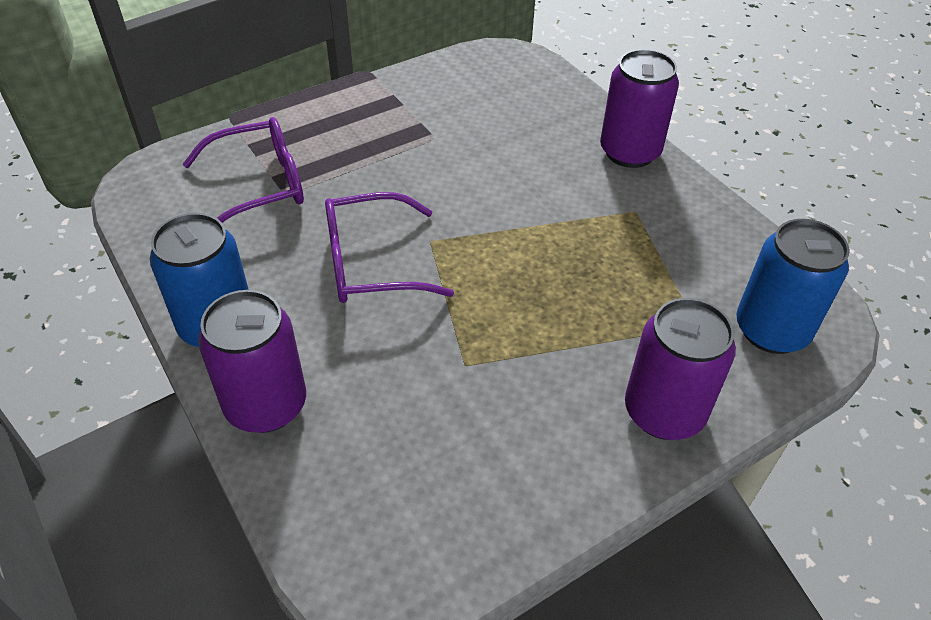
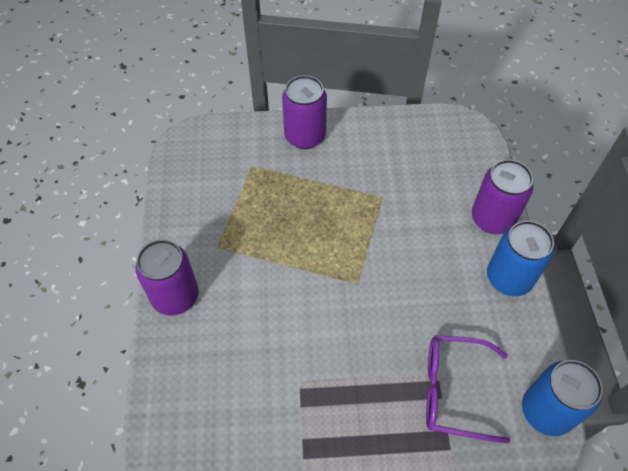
camera: 150 degrees left, 10 degrees up
(372, 263) = (401, 282): purple glasses -> none
(771, 330) = (218, 148): blue can -> blue can (546, 411)

